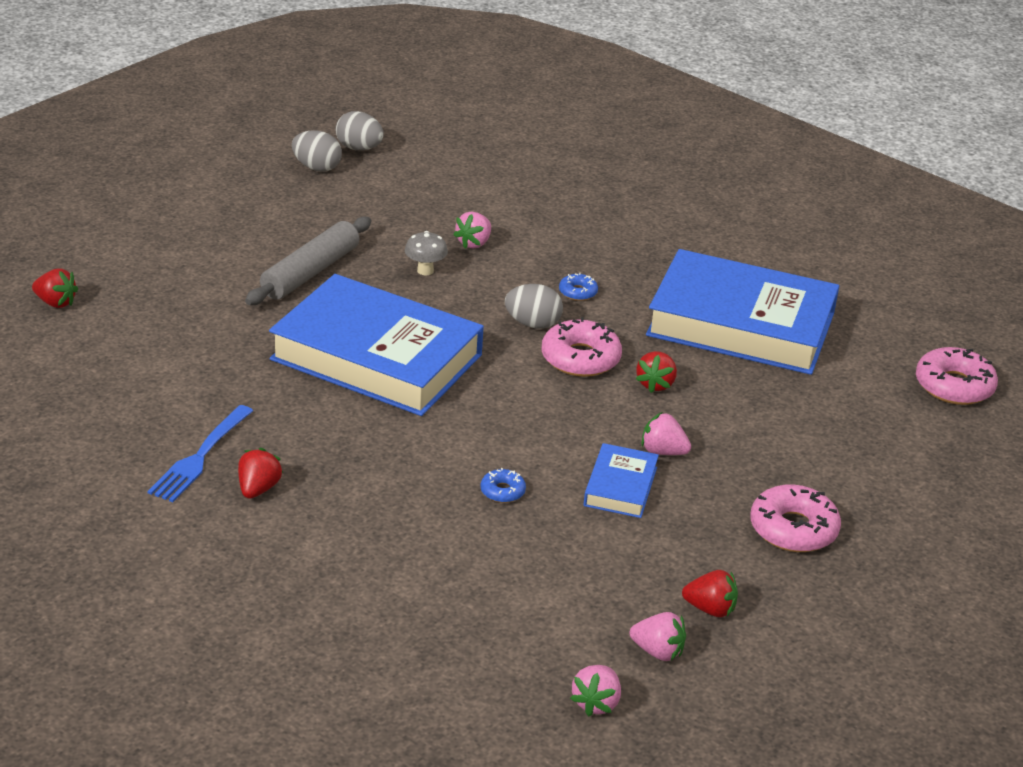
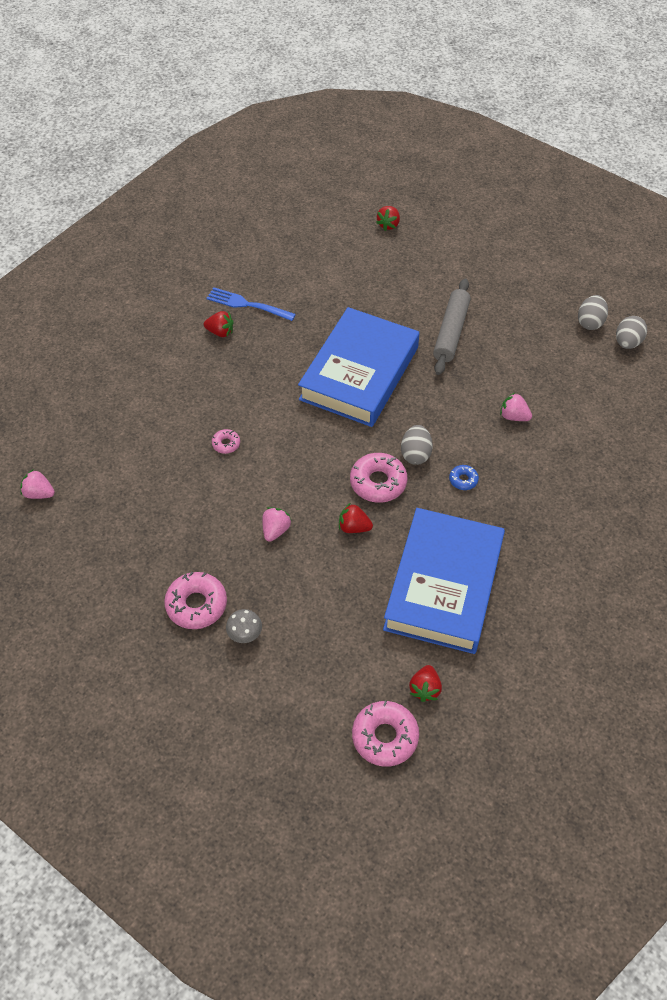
camera: 90 degrees right, 20 degrees up
(310, 272) = (451, 332): grey rolling pin -> grey rolling pin turned 75 degrees clockwise
(425, 271) = (469, 391): grey mushroom -> grey mushroom (245, 635)
(502, 491) = (226, 444): blue donut -> pink donut
(620, 486) = (235, 506): blue book -> none
(658, 651) = (80, 524): pink strawberry -> none
(710, 609) = (117, 552): red strawberry -> red strawberry (425, 689)

